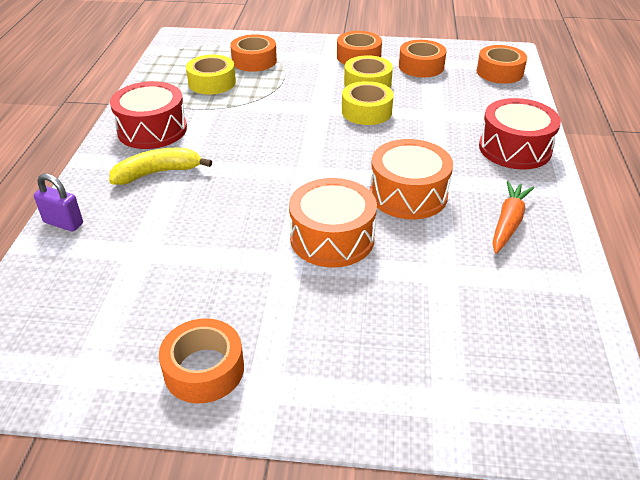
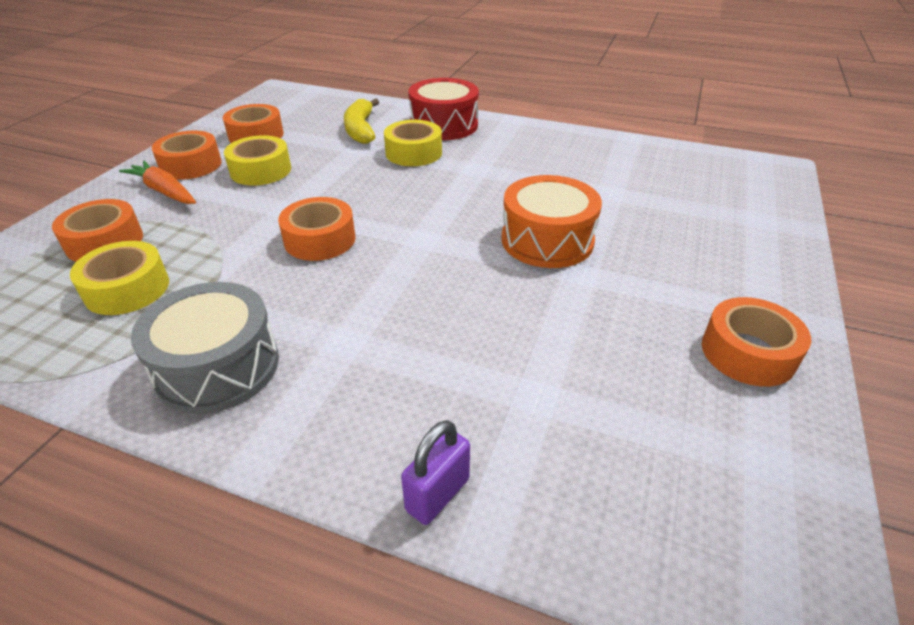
camera: 75 degrees left, 0 degrees up
(152, 130) = (218, 367): red drum -> grey drum
(158, 173) = (351, 367): yellow banana -> yellow banana (361, 129)
(366, 111) = (321, 181): yellow tape -> yellow tape (413, 153)
(408, 194) = (490, 186): orange drum -> none
(499, 72) = (309, 103): orange tape -> orange tape (320, 239)
(508, 223) = (549, 151): orange carrot -> orange carrot (164, 191)

